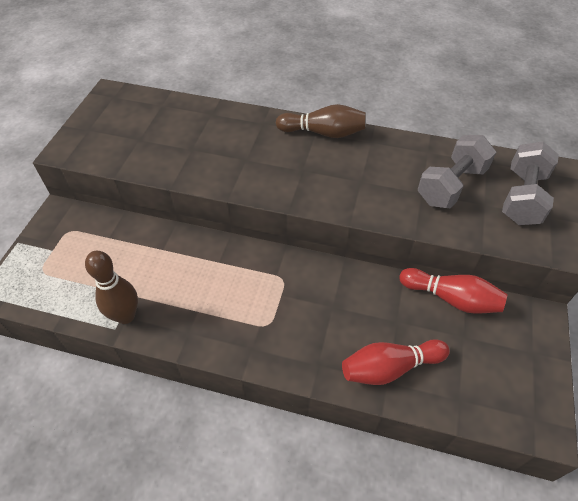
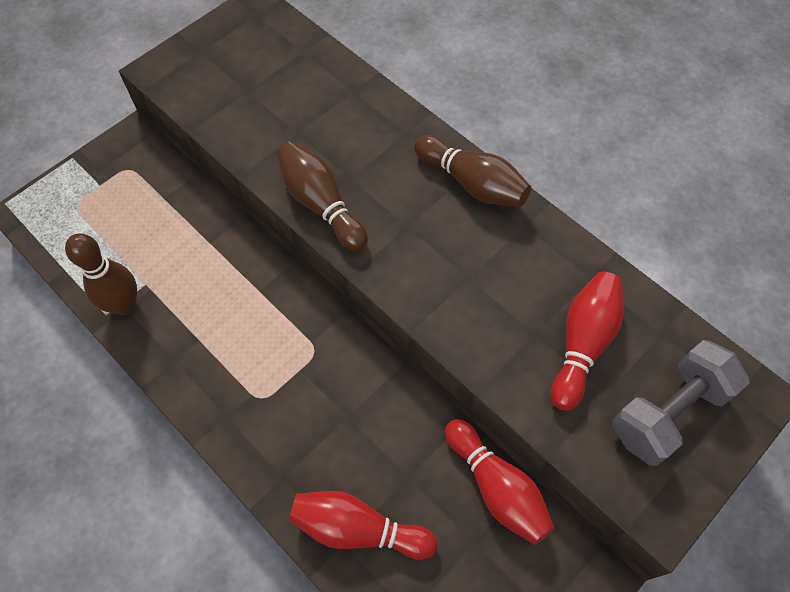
camera: 30 degrees right, 10 degrees up
(239, 181) = (321, 204): none -> brown bowling pin
(451, 185) = (582, 344): grey dumbbell -> red bowling pin

